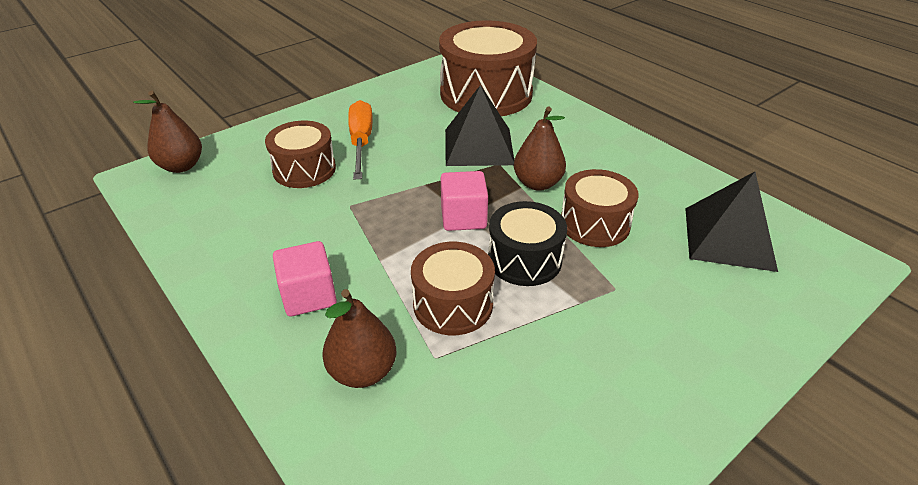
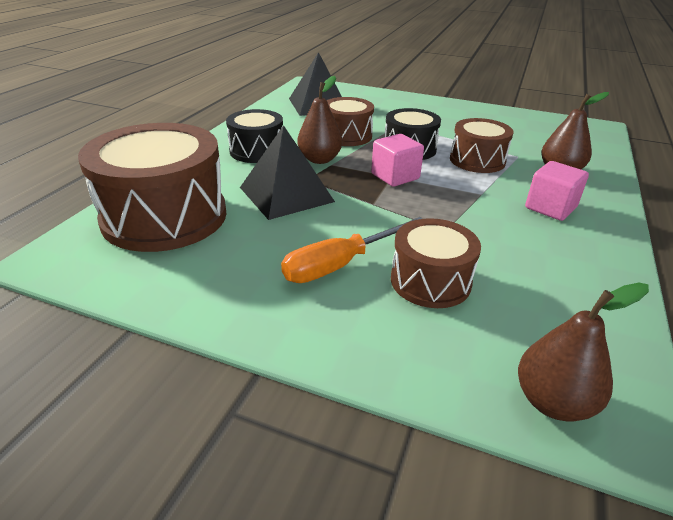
camera: 120 degrees left, 5 degrees down
(582, 153) = (257, 151): none -> black drum

